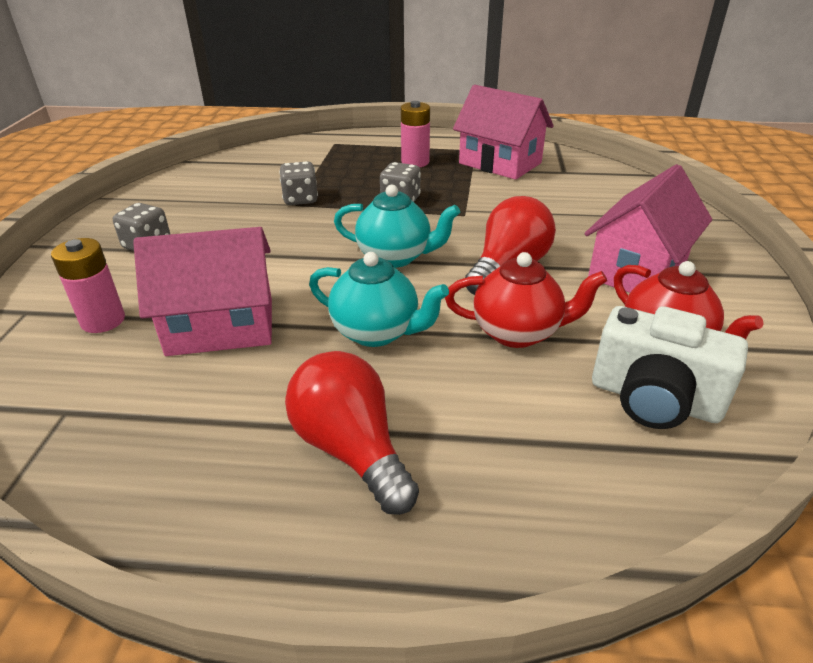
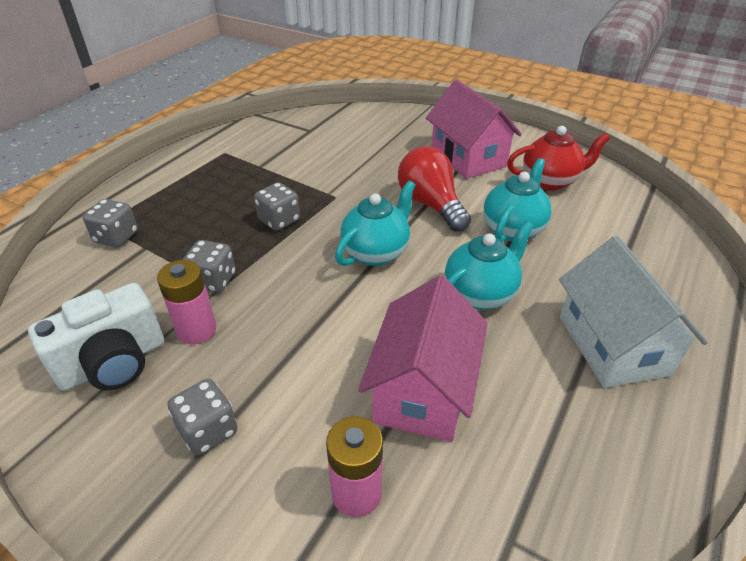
camera: 65 degrees left, 5 degrees up
(323, 152) = (116, 237): none -> grey dice
(351, 450) = (613, 345): red light bulb -> white house
(415, 162) = (211, 189): pink battery -> pink battery (197, 330)
(500, 163) = (264, 150): pink house -> none
(518, 332) = (513, 229): red teapot -> turquoise teapot
(654, 399) = (598, 206): white camera -> white camera (114, 363)

